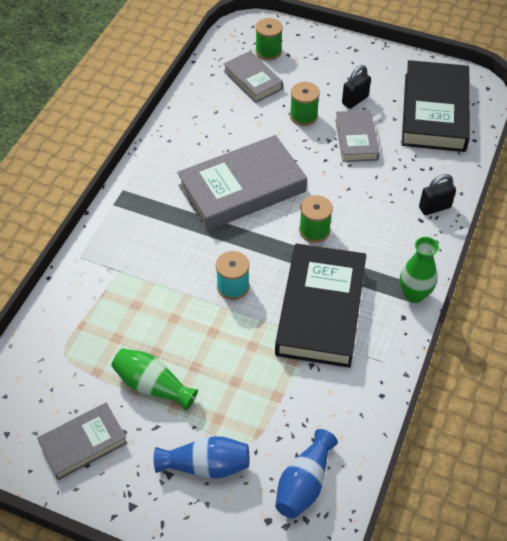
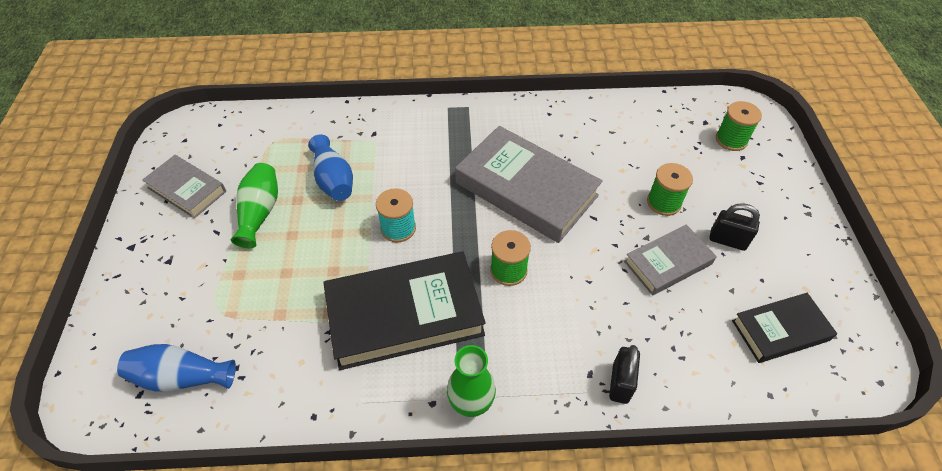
camera: 65 degrees right, 0 degrees up
(206, 465) = (184, 285): blue vase -> blue vase (333, 180)
(253, 80) = (679, 143): grey book -> none
(434, 112) = (780, 330): black book -> black book, size x0.56
(434, 207) = (620, 383): black padlock -> black padlock turned 60 degrees clockwise

